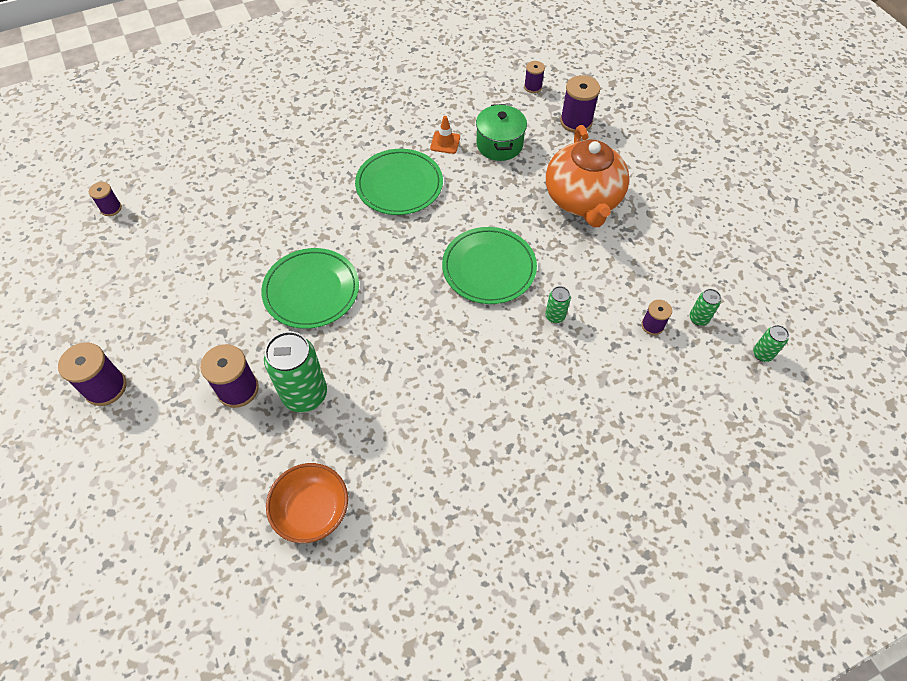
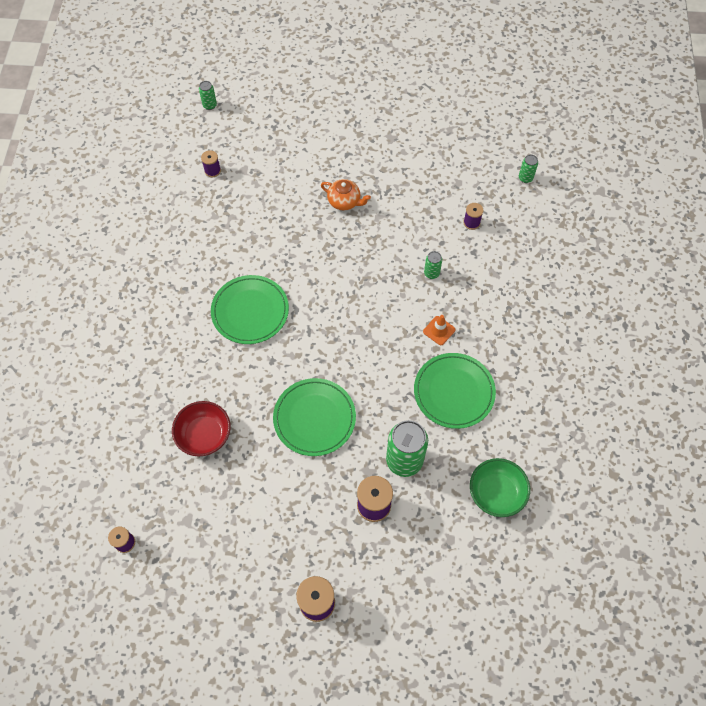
camera: 60 degrees left, 5 degrees up
(246, 213) = (204, 435): none -> red bowl
(312, 510) = (496, 493): orange bowl -> green bowl
(445, 142) = (228, 259): orange traffic cone -> orange traffic cone (439, 330)
(489, 268) = (367, 291): green plate -> green plate (454, 392)
(499, 144) = (256, 224): green pot -> none
(576, 122) = (269, 164): purple spool -> none
(582, 199) = (344, 201): orange teapot -> orange teapot, size x0.50
(698, 318) = (481, 195): green can -> green can (209, 105)

